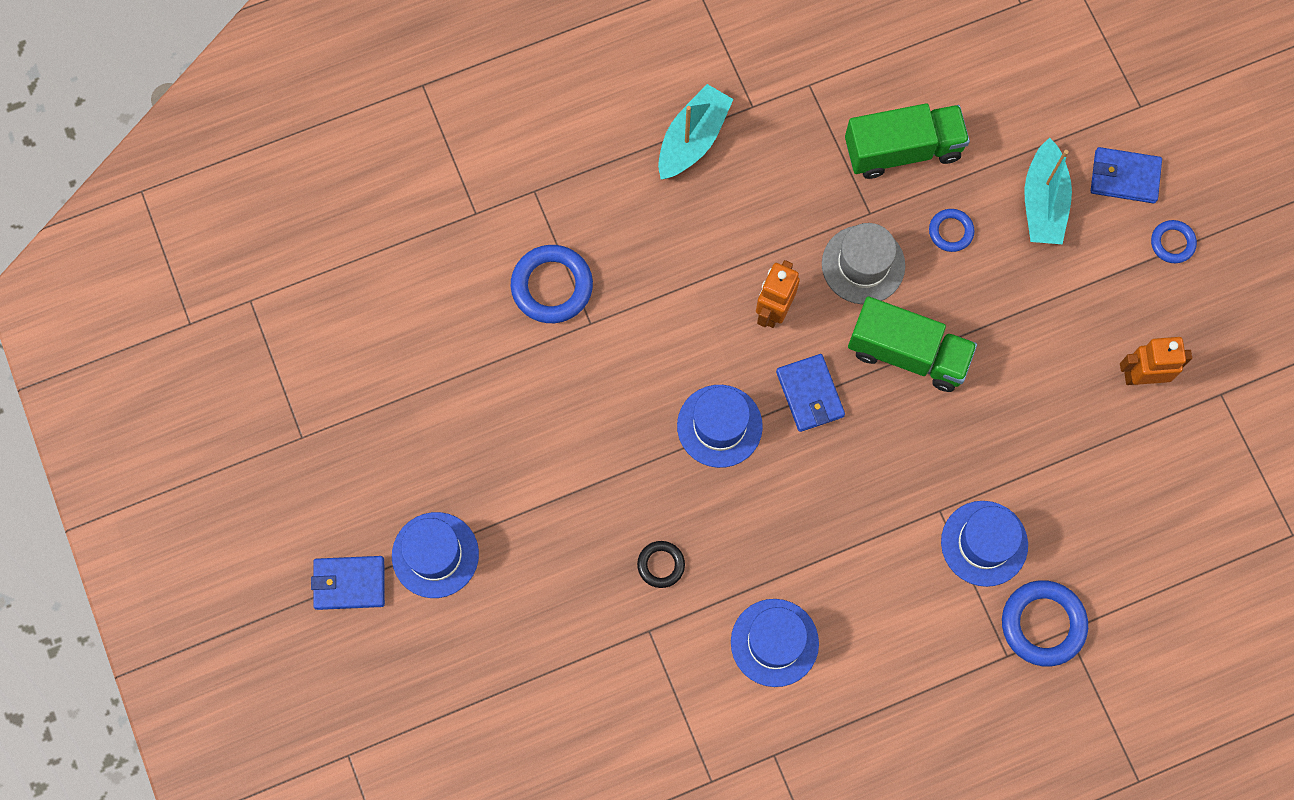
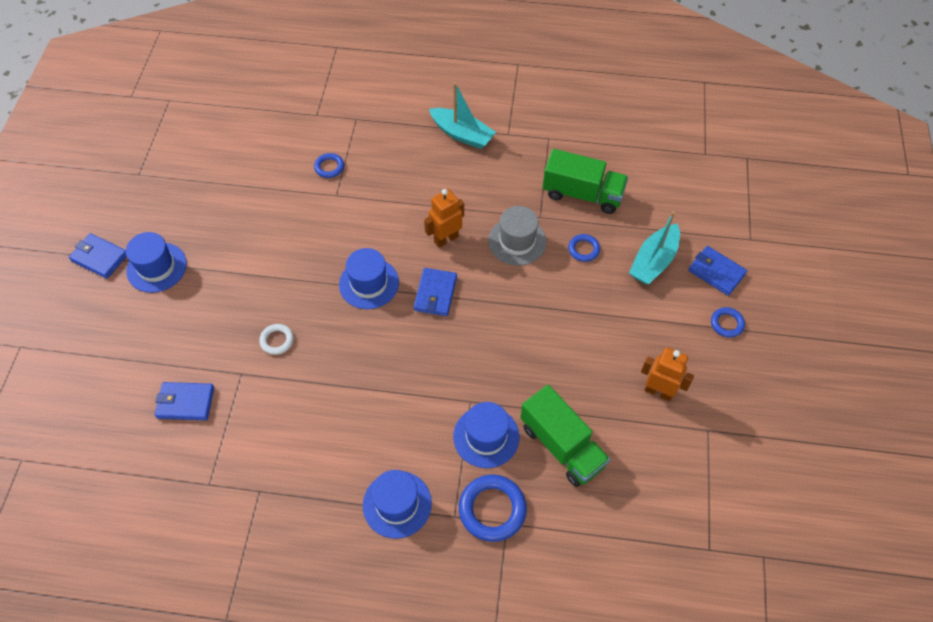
camera: 30 degrees right, 15 degrees down
(552, 286) = (329, 167): blue ring -> blue ring, size x0.56
(610, 704) = (185, 402): none -> blue wallet
(661, 565) = (277, 340): black ring -> white ring
(692, 139) = (462, 134): turquoise boat -> turquoise boat turned 60 degrees clockwise
(774, 642) = (310, 422): blue hat -> blue hat (397, 504)
(907, 353) = (511, 301): green truck -> green truck (561, 445)

